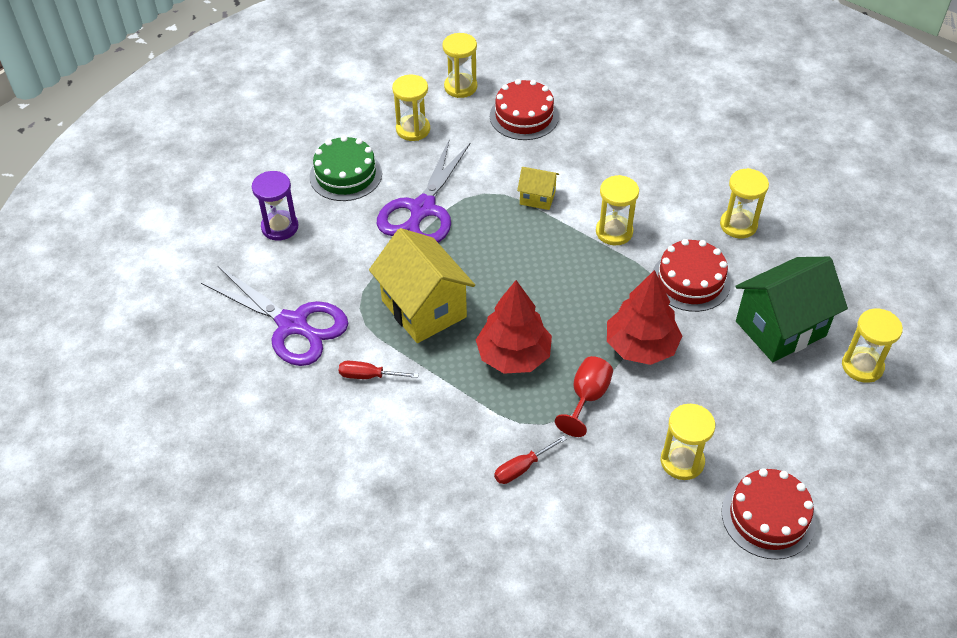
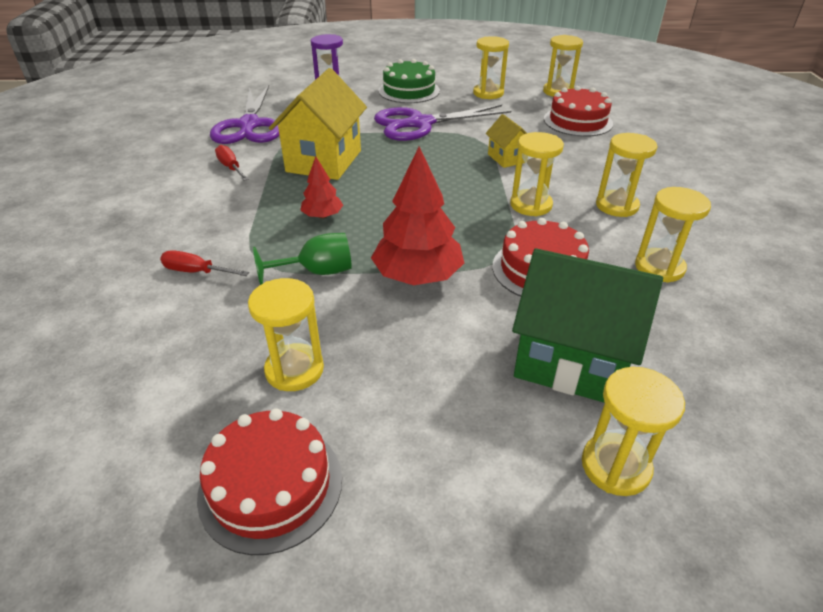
camera: 50 degrees right, 10 degrees down
(513, 356) = (322, 216): red tree -> red tree, size x0.53
(587, 397) = (317, 272): red goblet -> green goblet
(658, 190) = (617, 206): none -> yellow hourglass

